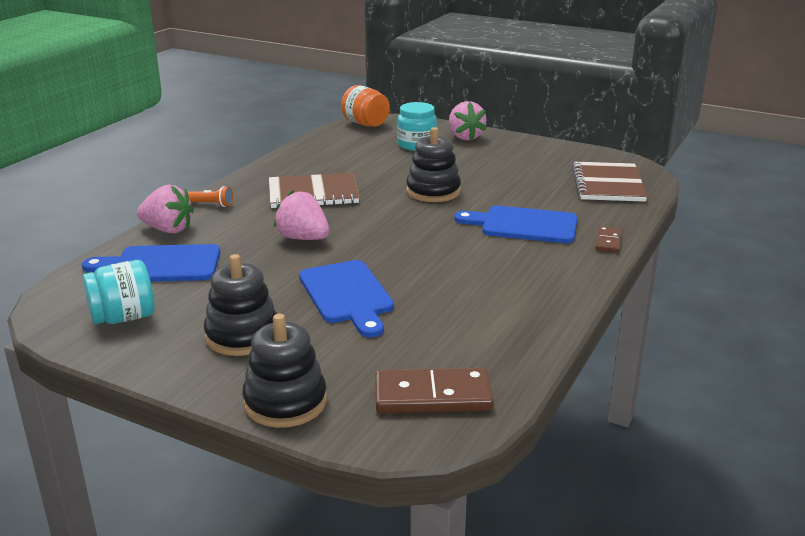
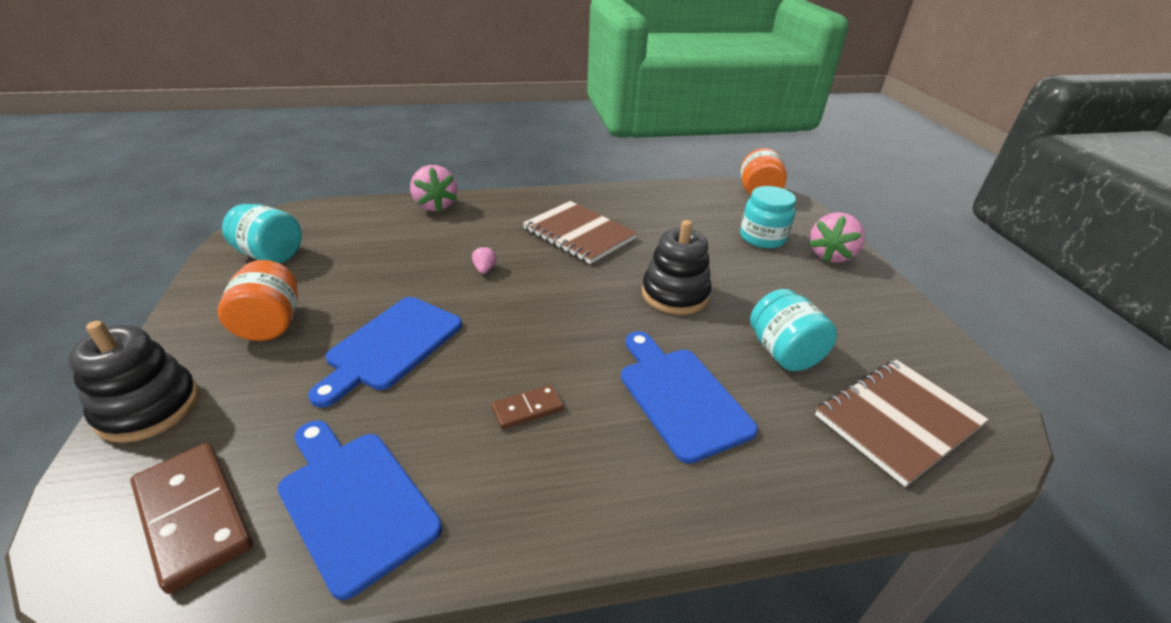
camera: 50 degrees right, 10 degrees up
(161, 265) = (372, 230): blue cutting board -> blue cutting board (354, 501)
(211, 204) = (499, 202): orange flashlight -> none
(242, 336) = (270, 324): black stacking toy -> orange jar
(303, 238) = (485, 269): pink strawberry -> pink strawberry, size x0.47
(527, 186) = (783, 352): none -> turquoise jar
(608, 241) = (731, 501): brown domino -> brown domino (527, 408)

